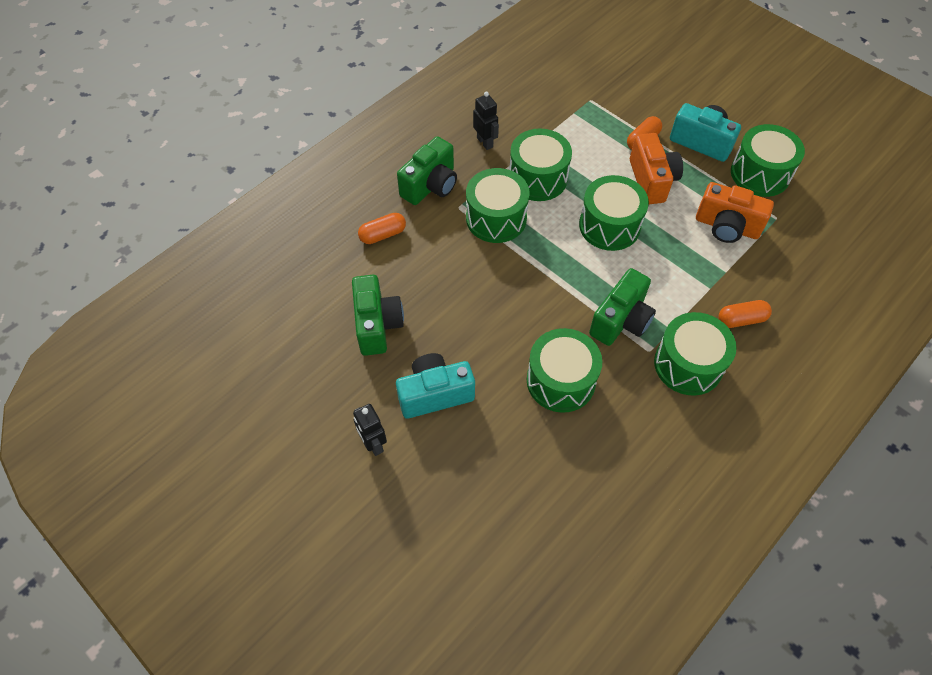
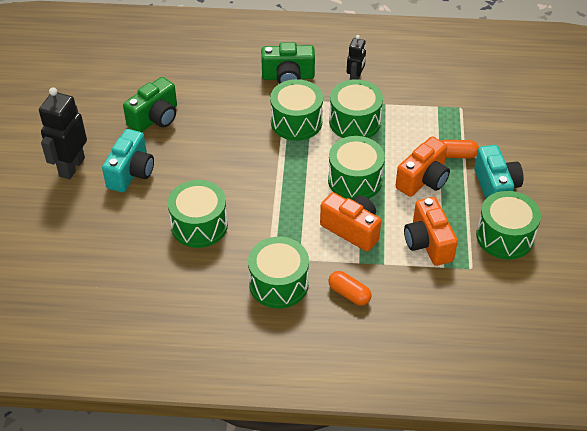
camera: 50 degrees right, 10 degrees down
(373, 444) = (71, 167): black robot -> black robot, size x1.73
(383, 234) = (224, 80): orange capsule -> none
(435, 394) = (131, 173): turquoise camera -> turquoise camera turned 75 degrees clockwise
(621, 320) = (279, 229): green camera -> none
(667, 267) = (352, 230): none -> orange camera

